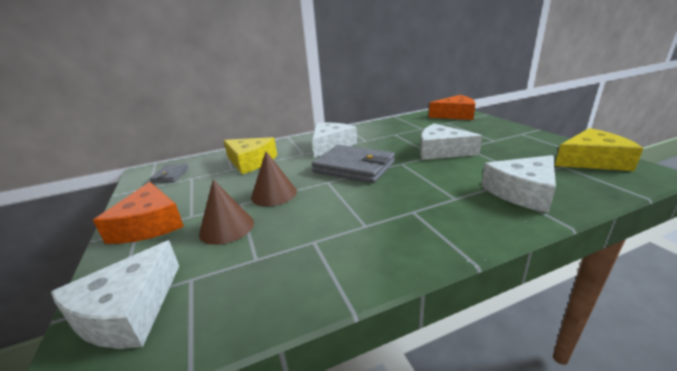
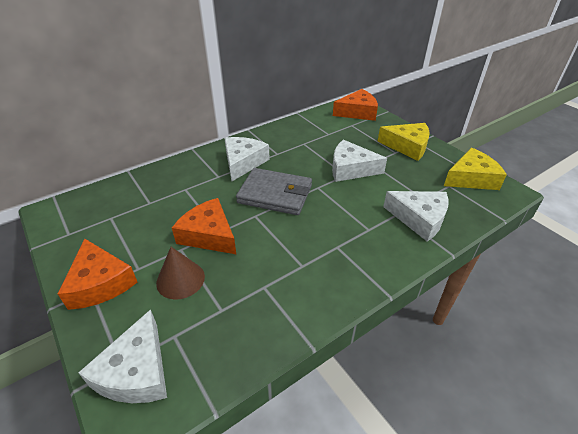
camera: 15 degrees left, 15 degrees up
(170, 175) = (84, 215): grey wallet -> none
(250, 162) = (166, 190): yellow cheese -> yellow cheese (407, 146)
(274, 194) = (209, 235): brown cone -> orange cheese
(522, 192) = (419, 219): white cheese -> white cheese turned 105 degrees counterclockwise

